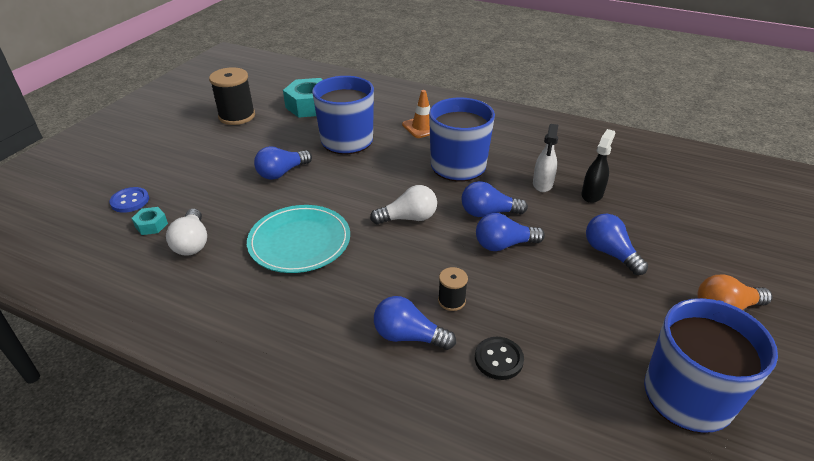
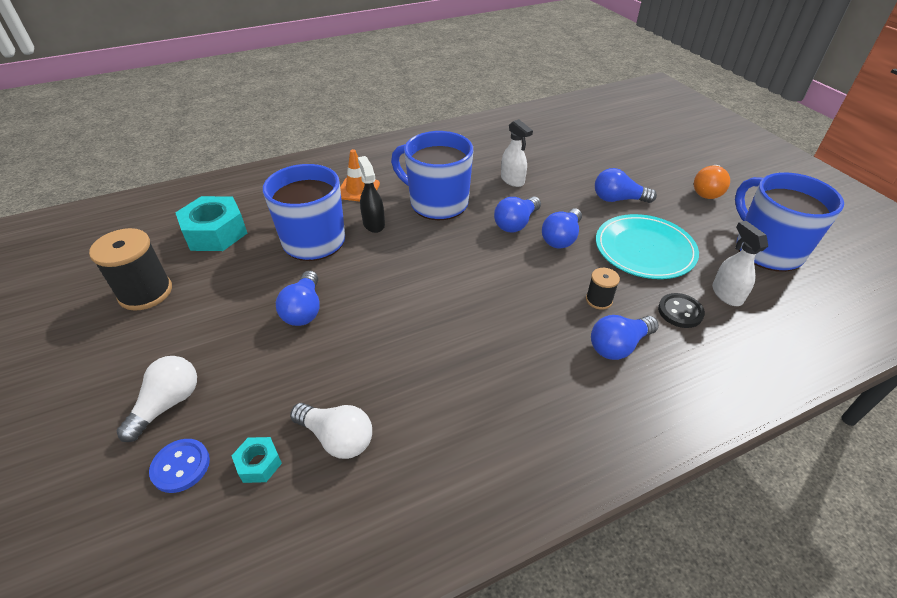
camera: 50 degrees left, 5 degrees up
(299, 241) = (430, 351): turquoise plate -> turquoise plate (644, 249)
(408, 218) = (474, 267): white light bulb -> white light bulb (168, 404)
(566, 384) = (726, 294): none -> white spray bottle
(592, 194) = (549, 168): black spray bottle -> black spray bottle (373, 224)

